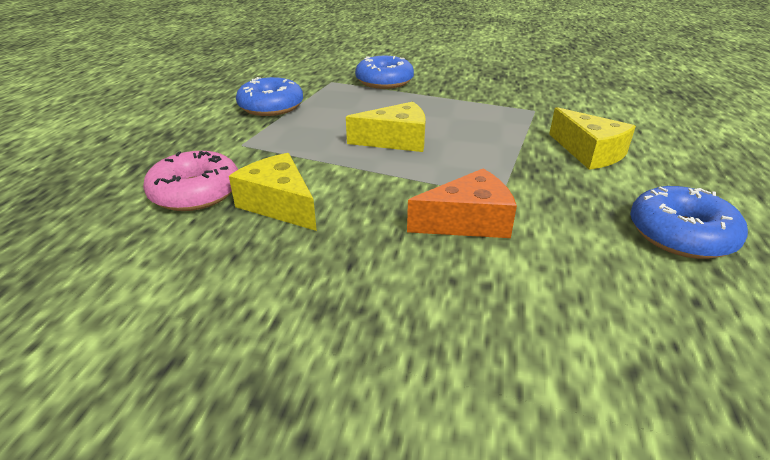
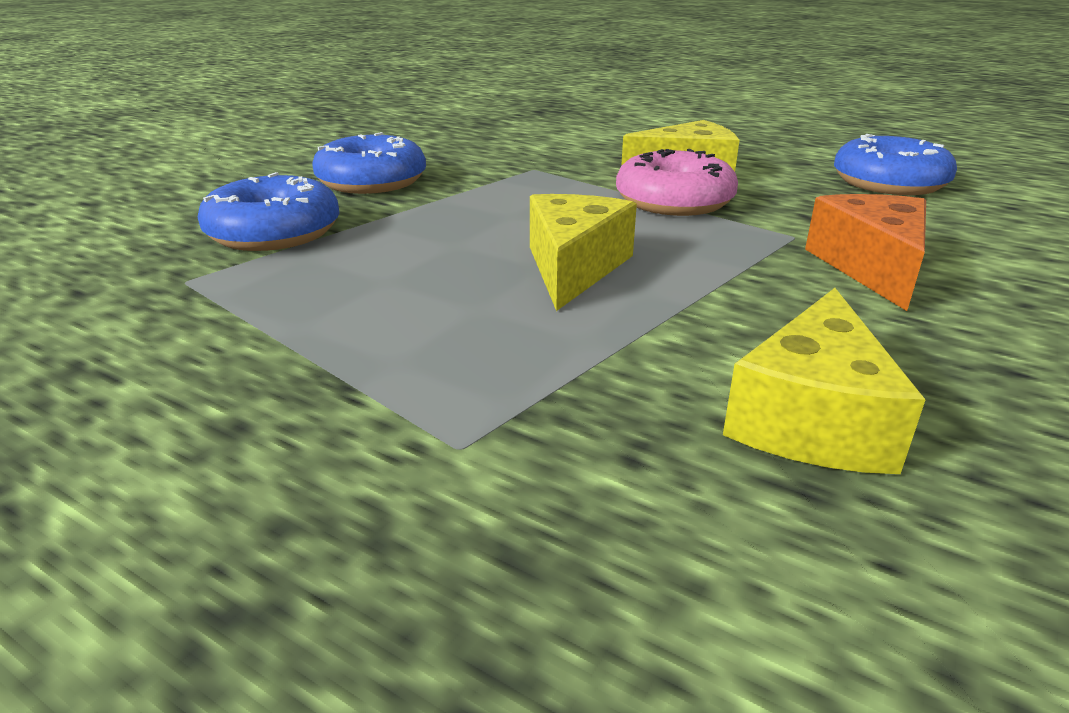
camera: 70 degrees left, 5 degrees down
(195, 192) = (733, 550): pink donut -> pink donut (674, 201)
(271, 106) = (244, 375): blue donut -> blue donut (372, 181)
(279, 204) = (812, 418): yellow cheese -> yellow cheese turned 45 degrees counterclockwise

